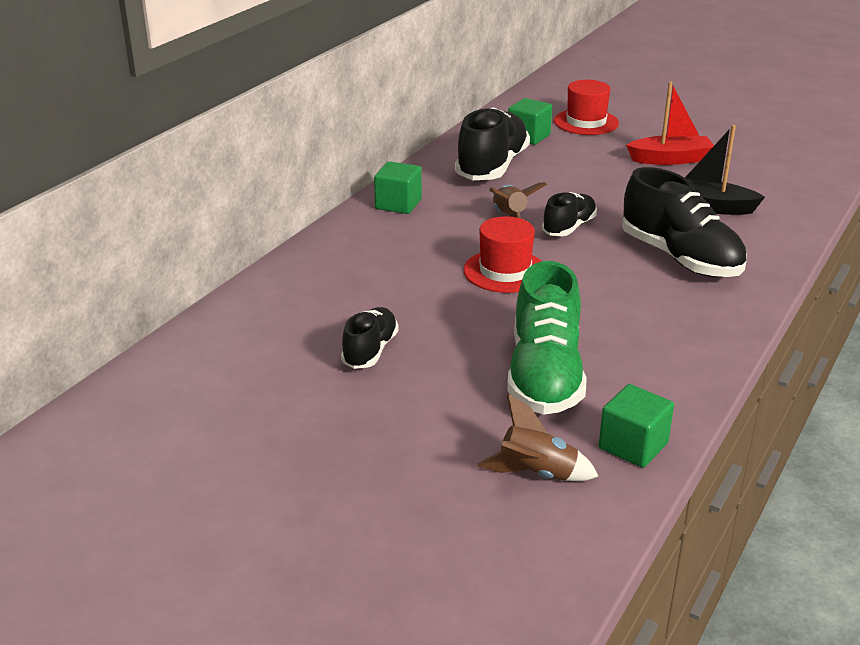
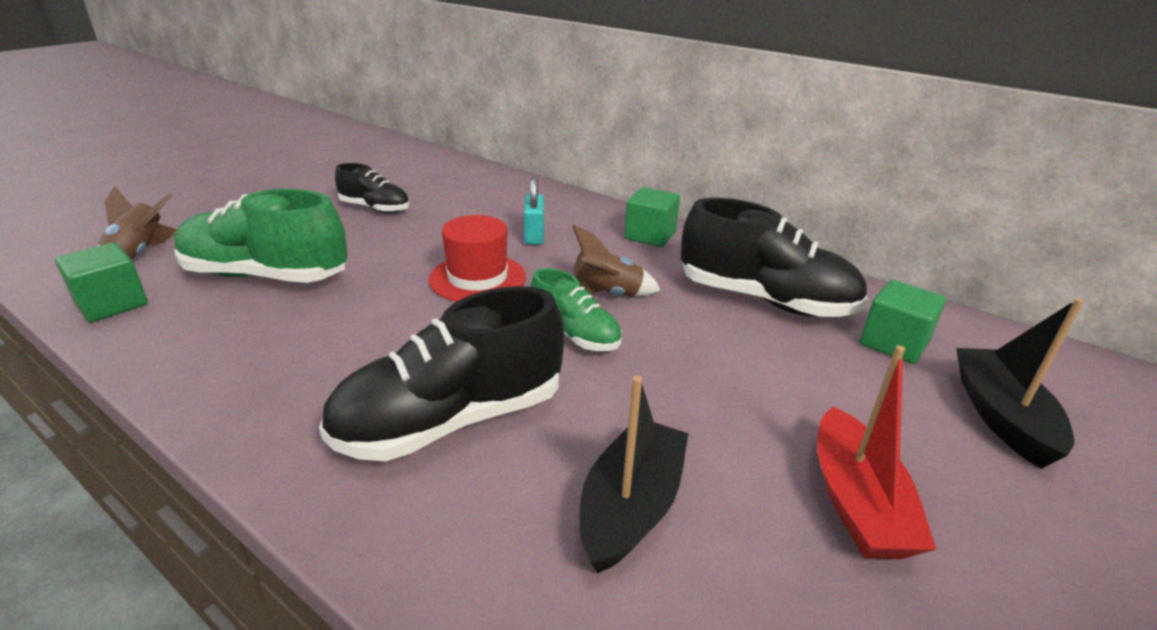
camera: 95 degrees right, 0 degrees up
(414, 254) = (534, 236): none -> turquoise padlock
(569, 227) = (574, 335): black shoe -> green shoe
(586, 122) = (1001, 416): red hat -> black boat

